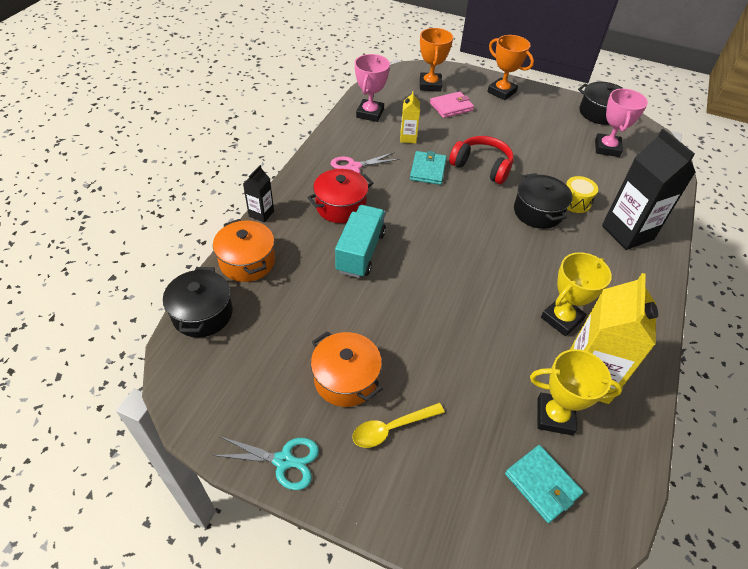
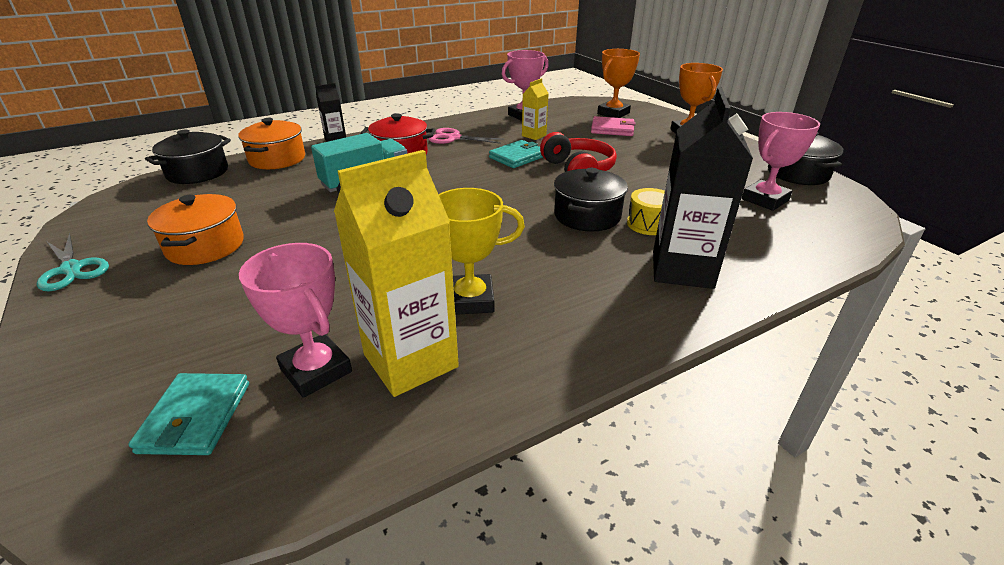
camera: 40 degrees right, 15 degrees down
(391, 428) = (170, 293): yellow spoon -> none
(554, 416) = (316, 370): yellow trophy -> pink trophy

